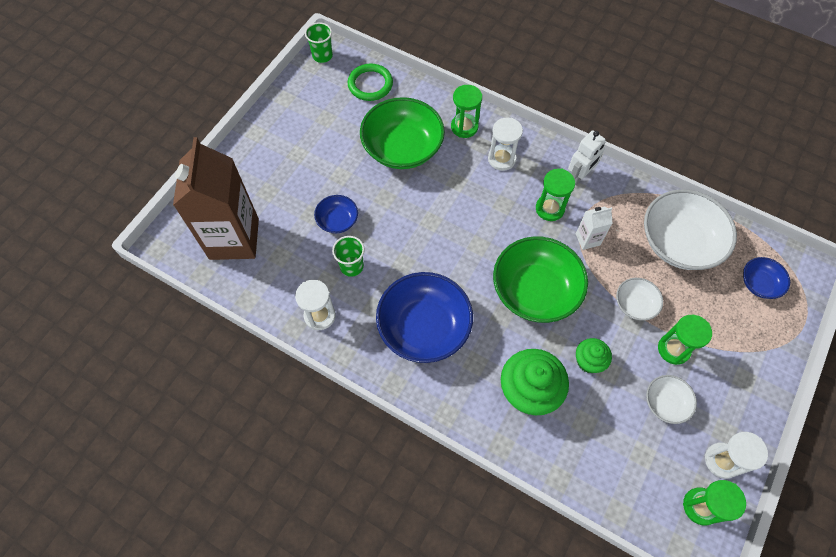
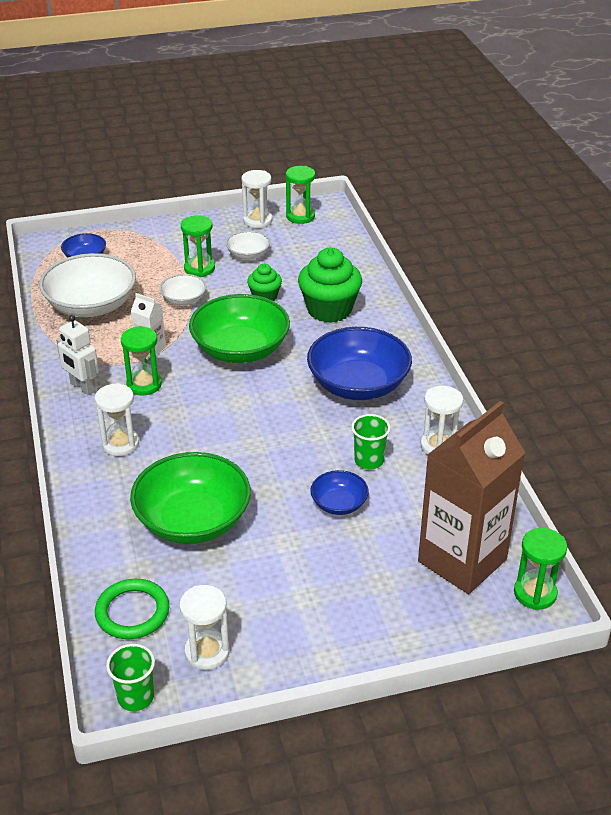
camera: 135 degrees left, 25 degrees down
(314, 94) = (207, 652): none -> white hourglass
(464, 127) = (108, 494): green hourglass -> green hourglass (535, 593)
(579, 176) = (82, 387): white robot -> white robot turned 135 degrees counterclockwise

